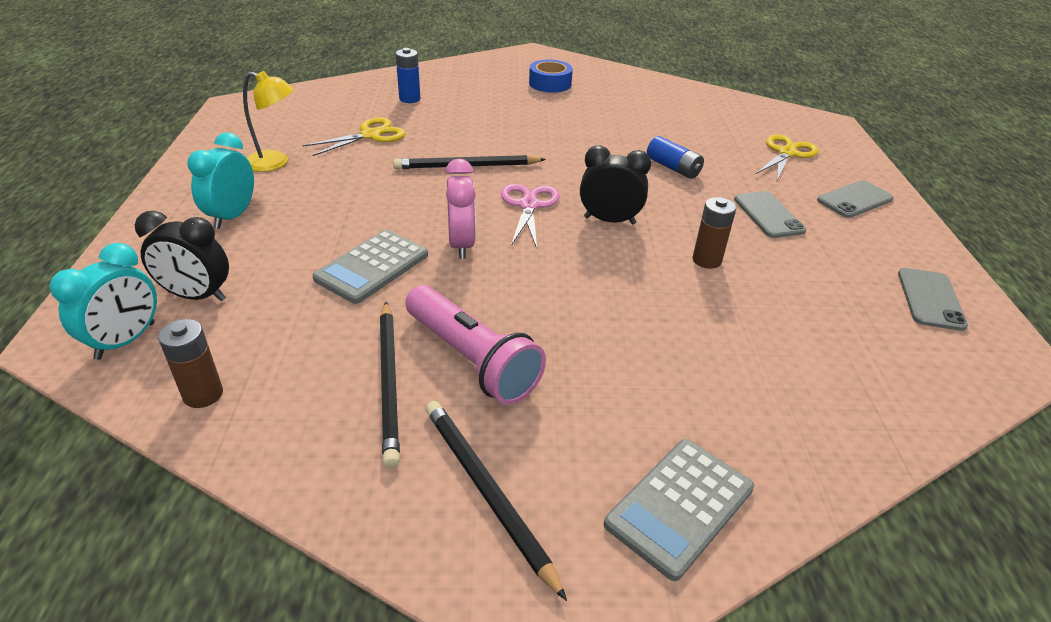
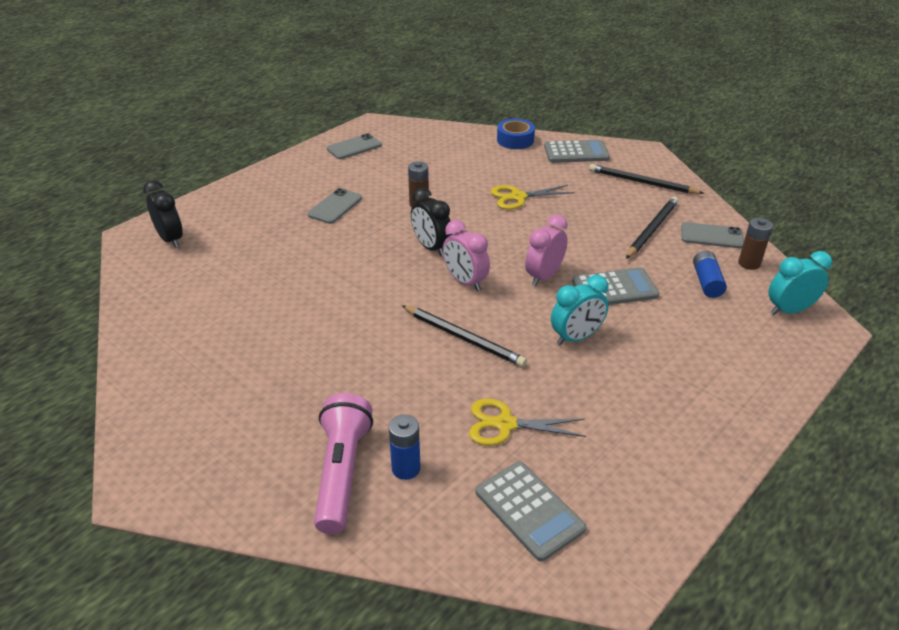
camera: 135 degrees left, 0 degrees up
(197, 296) = (739, 320): black clock -> black clock (171, 239)
(232, 216) = (691, 379): turquoise clock -> turquoise clock (576, 337)
(275, 163) = (624, 430): yellow lamp -> none
(313, 109) = (529, 510): none -> grey calculator
(472, 359) = (603, 220): pink flashlight -> pink flashlight (342, 472)
(487, 492) = (642, 182): black pencil -> black pencil turned 105 degrees clockwise
(529, 205) = (465, 282): pink scissors -> pink clock
(550, 84) = (232, 409): blue tape -> blue tape (515, 140)
(673, 168) = (321, 260): blue battery -> blue battery (706, 282)
(787, 153) = (225, 231): yellow scissors -> yellow scissors (518, 197)
(854, 200) = (268, 190): grey phone -> grey phone (711, 236)

